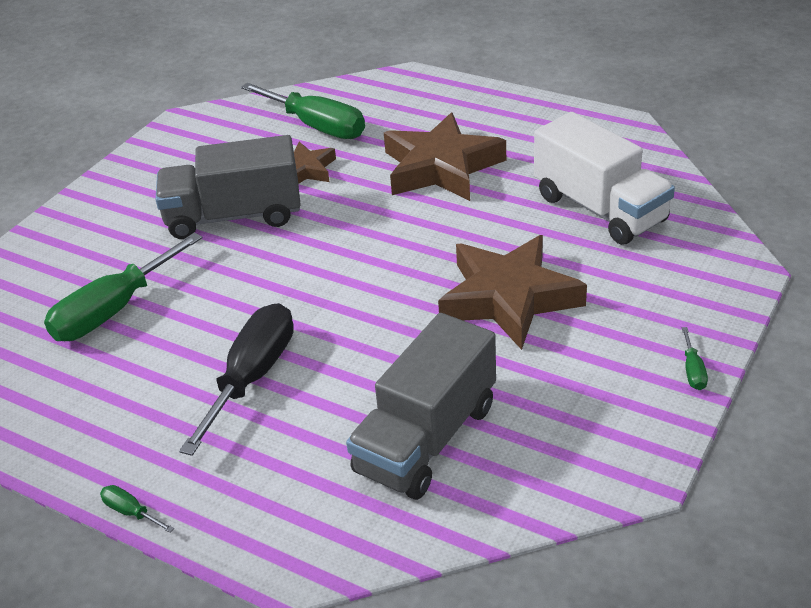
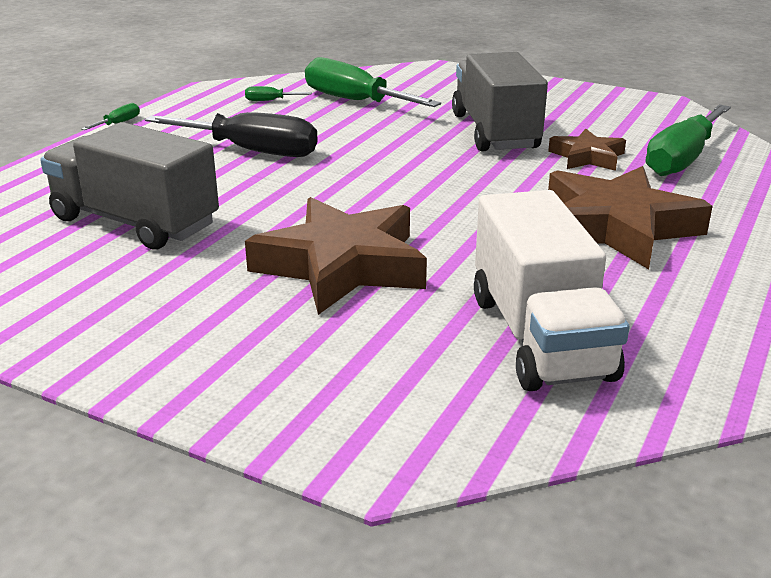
camera: 85 degrees right, 10 degrees down
(599, 209) = (540, 336): white truck -> white truck turned 60 degrees counterclockwise
(693, 371) = (165, 386): green screwdriver -> green screwdriver (270, 101)

